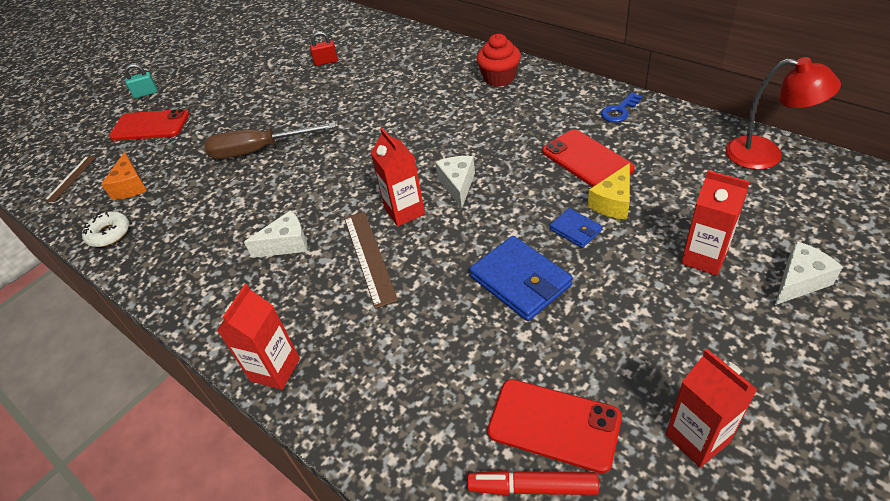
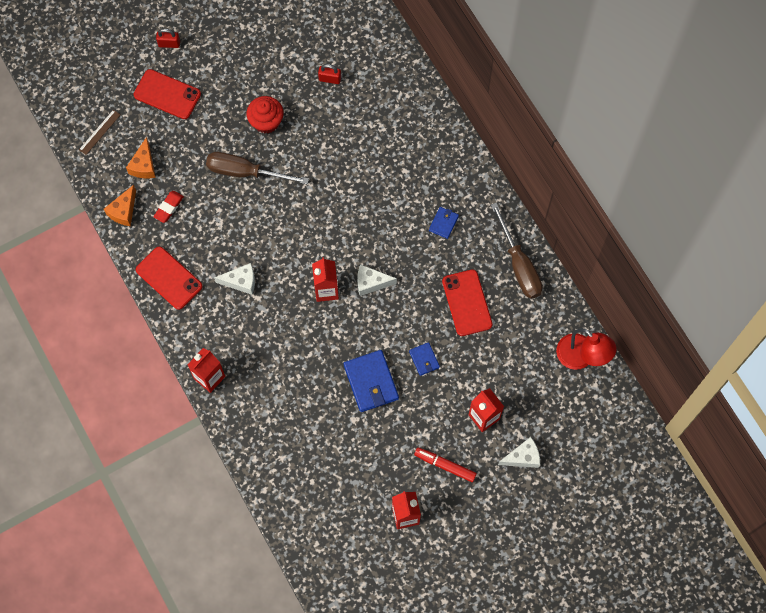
camera: 15 degrees right, 25 degrees up
(109, 233) = (123, 211): white donut -> orange cheese
(146, 93) = (169, 44): turquoise padlock -> red padlock
(170, 210) = (169, 207): none -> red eraser
(369, 257) = (289, 319): brown ruler -> none
(458, 185) = (371, 283): white cheese -> white cheese turned 105 degrees counterclockwise
(499, 78) = (456, 179): red cupcake -> red cupcake (266, 121)
(510, 111) = (443, 223): none -> blue wallet
(533, 487) = (315, 503): red marker -> red marker (445, 466)
(554, 425) = (342, 478): red phone -> red phone (169, 278)
(613, 202) = (460, 349): yellow cheese -> none
(619, 111) = (519, 265): blue key -> brown screwdriver

